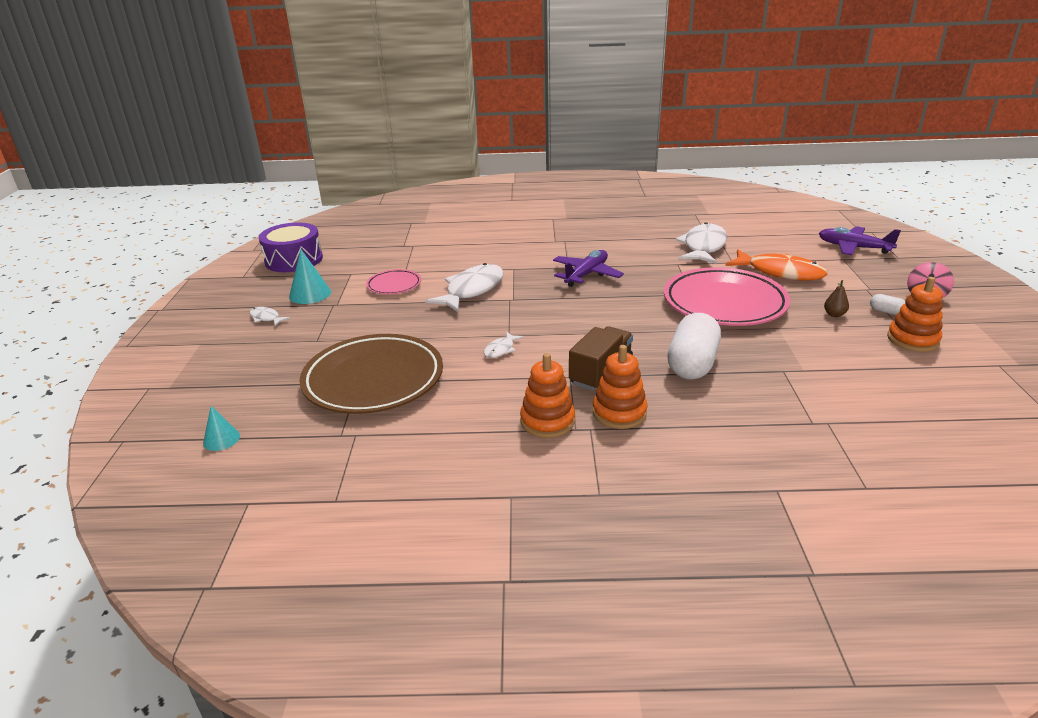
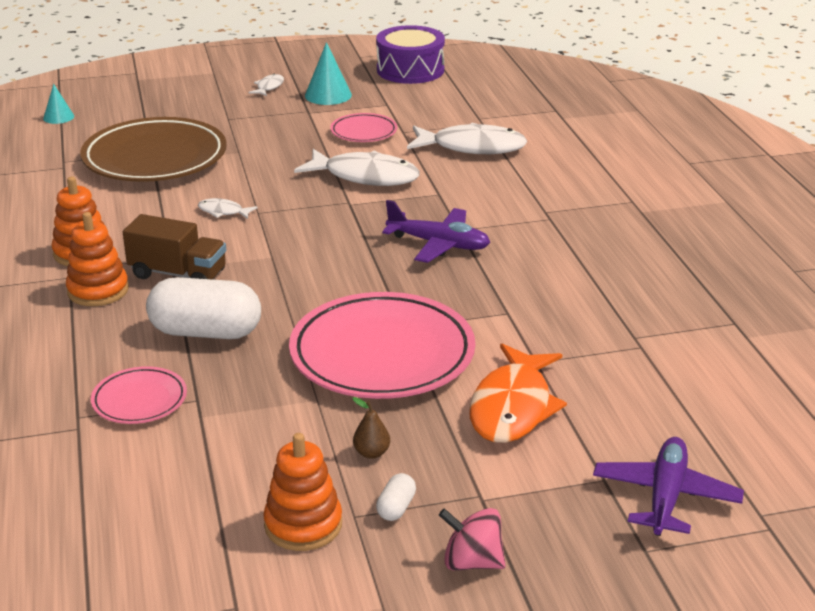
camera: 75 degrees right, 0 degrees up
(703, 247) = (585, 334): white fish -> white fish (472, 147)
(787, 394) = (139, 400): none -> pink plate

